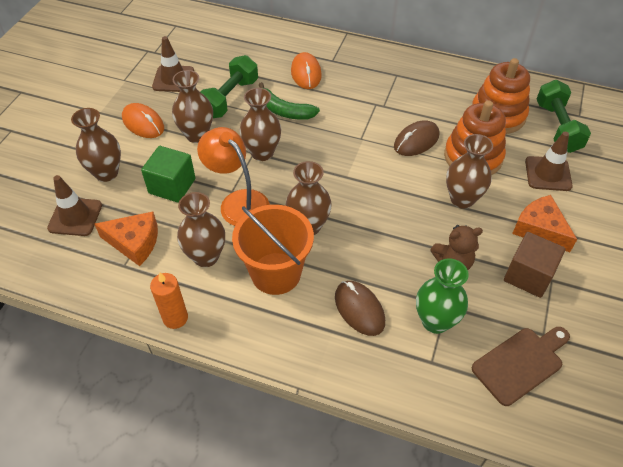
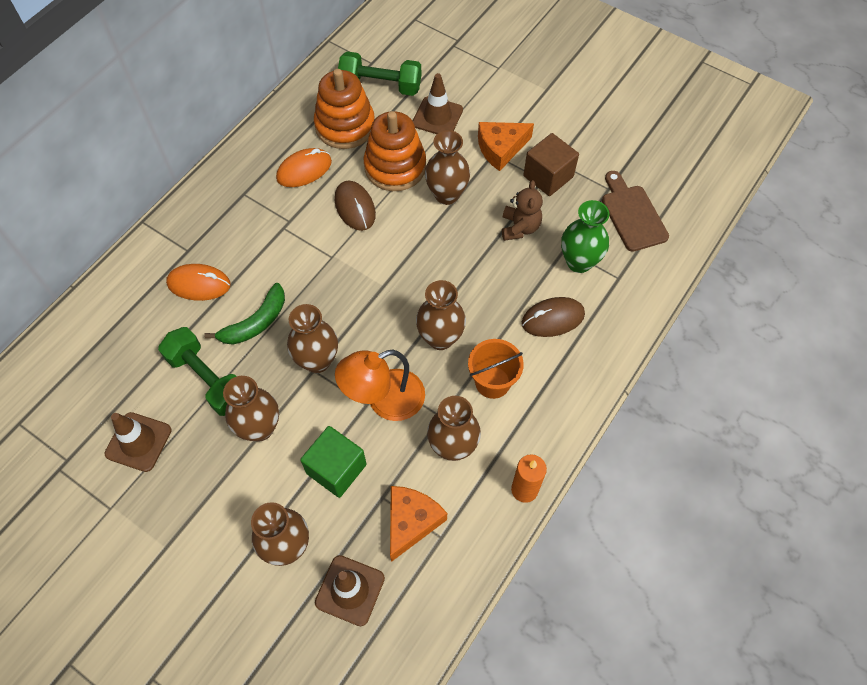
camera: 75 degrees left, 10 degrees up
(143, 123) = (212, 491): orange mouse -> orange mouse (304, 170)
(276, 273) = (492, 382): orange bucket -> orange bucket, size x0.66

